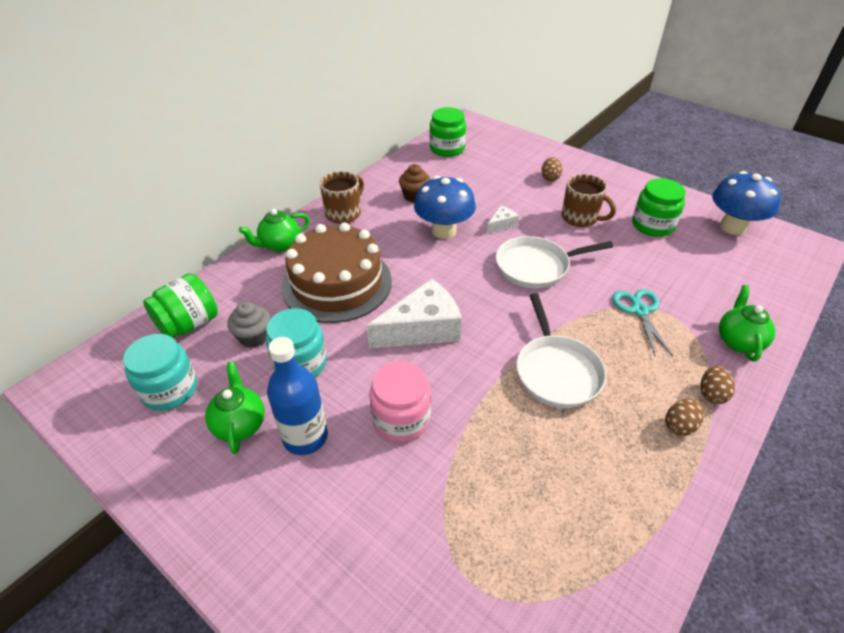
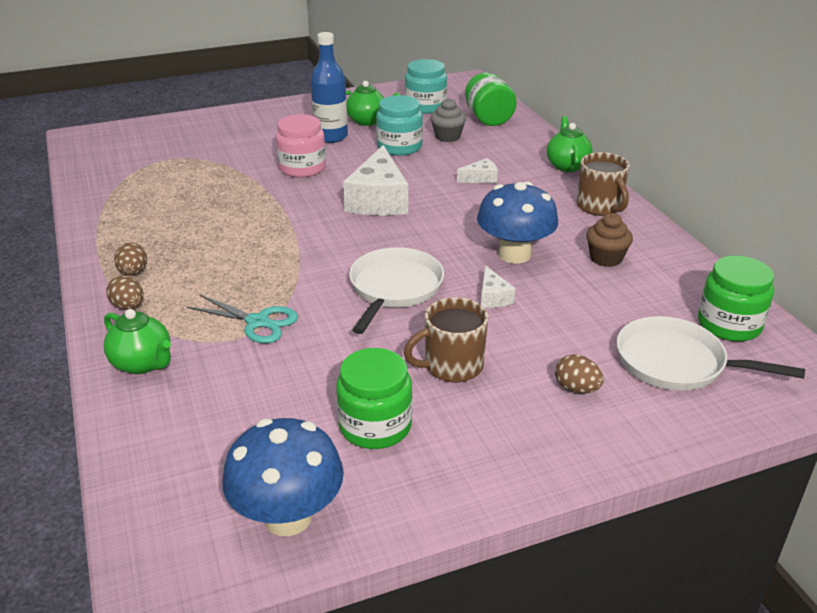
camera: 120 degrees right, 10 degrees down
(337, 283) = (480, 178): brown cake -> white cheese
(556, 371) = (256, 241): white pan -> white pan (676, 363)

